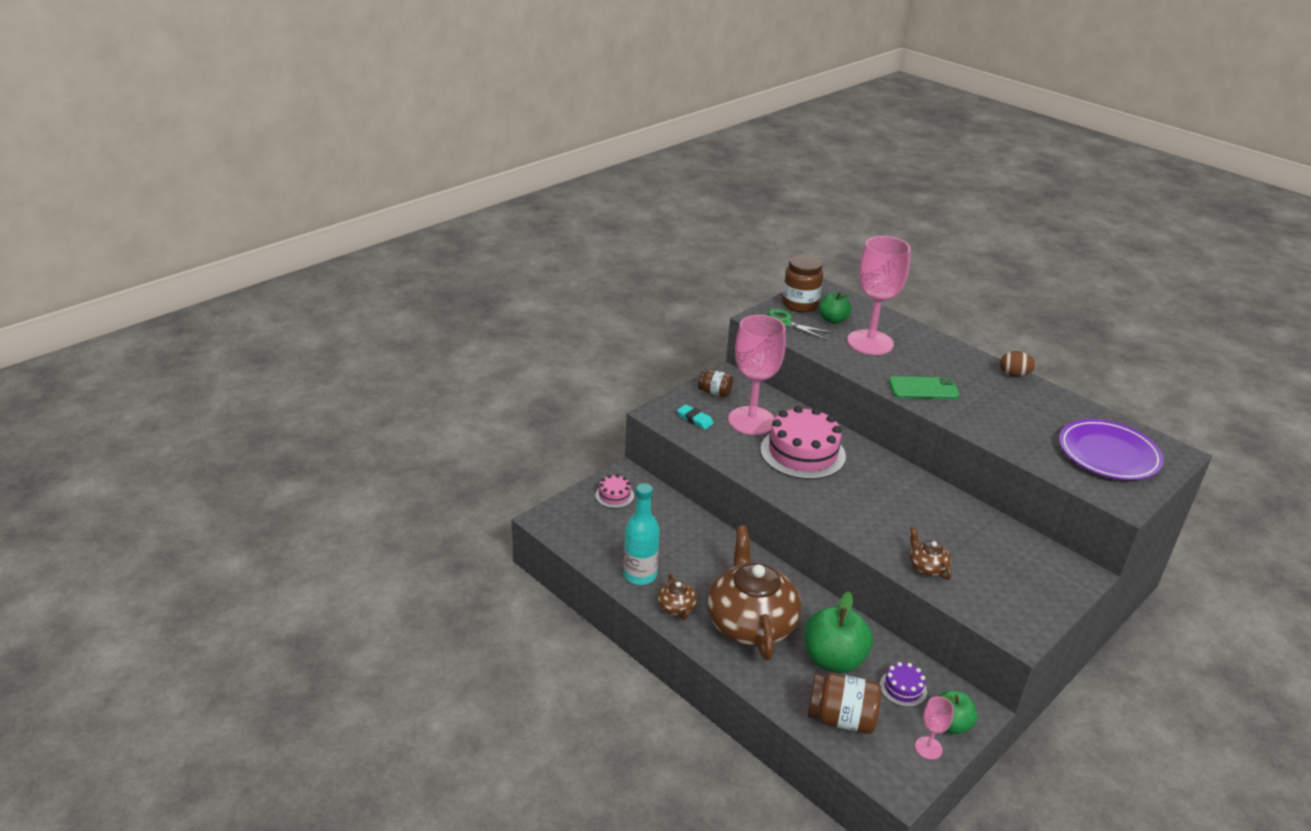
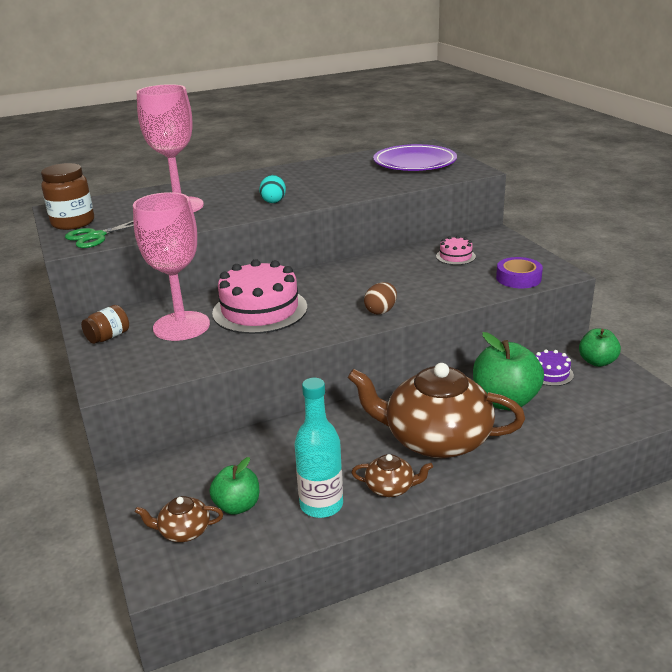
camera: 65 degrees left, 5 degrees down
(614, 495) = (163, 493): pink cake -> pink cake (455, 256)
(695, 419) = (144, 360): turquoise eraser -> none
(833, 320) = (121, 214): green apple -> green apple (237, 506)
(841, 718) = (582, 417): brown jar -> none
(923, 388) = (273, 201): green phone -> turquoise egg
(927, 567) = (462, 289): brown teapot -> brown teapot (184, 531)
(928, 748) = (623, 380): pink goblet -> none
(983, 605) = (518, 278): none -> purple tape
(1014, 374) = (286, 168): brown egg -> brown egg (381, 311)

